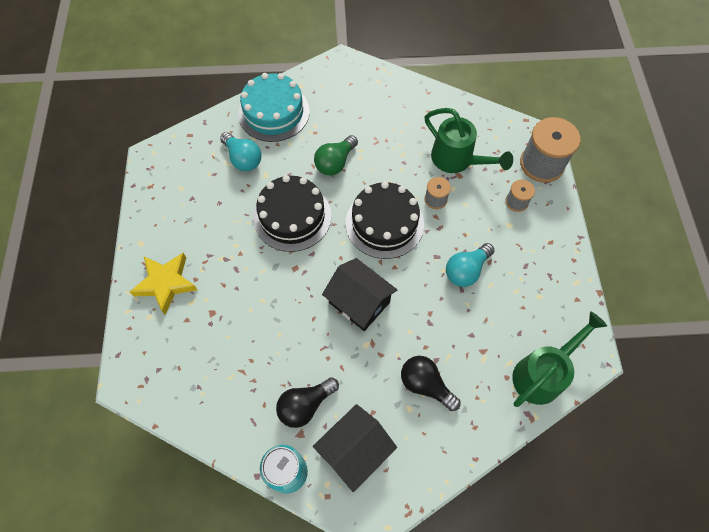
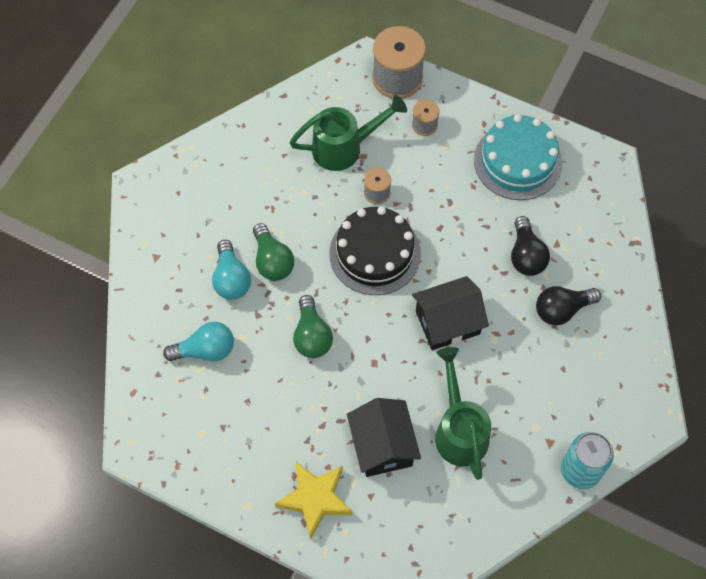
camera: 60 degrees left, 0 degrees up
(274, 112) = (163, 289): turquoise cake -> turquoise cake (518, 161)
(292, 216) = (312, 336): black cake -> green light bulb
(305, 405) = (524, 424): black light bulb -> black light bulb (526, 255)
(355, 450) = (590, 402): black house -> black house (382, 446)
(466, 270) = (470, 211): turquoise light bulb -> turquoise light bulb (231, 279)
(542, 374) = (604, 209): green watering can -> green watering can (459, 430)

